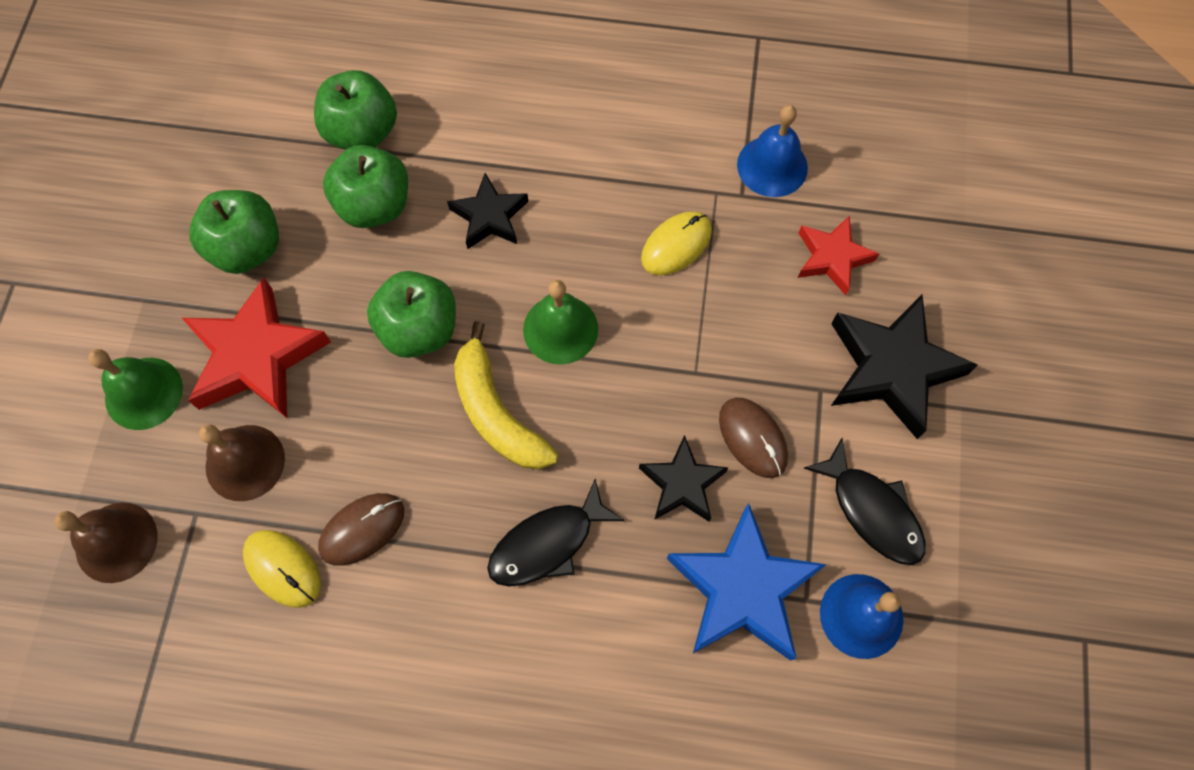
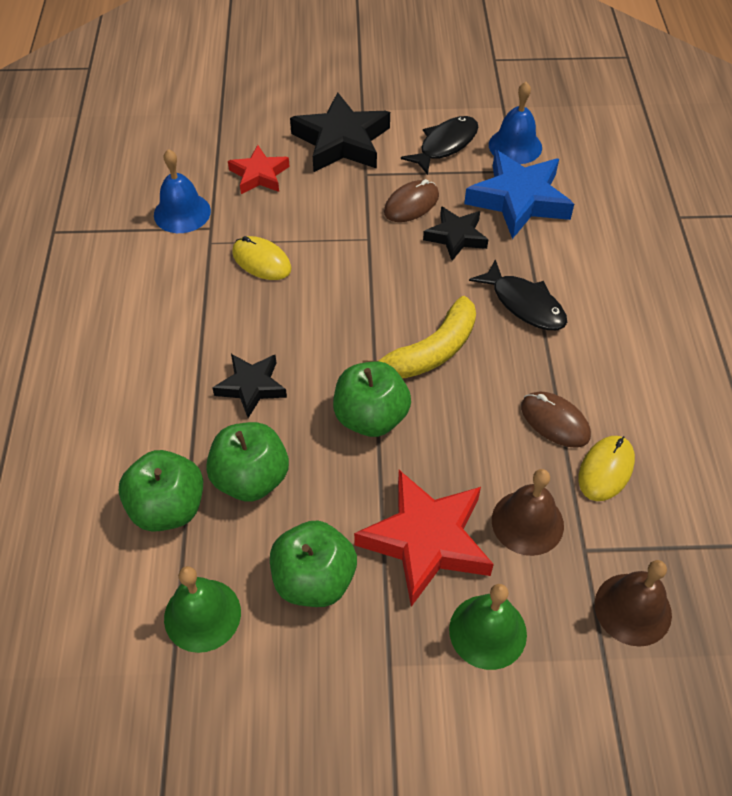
camera: 100 degrees left, 15 degrees down
(560, 329) = (350, 322): green bell -> green bell (202, 615)

